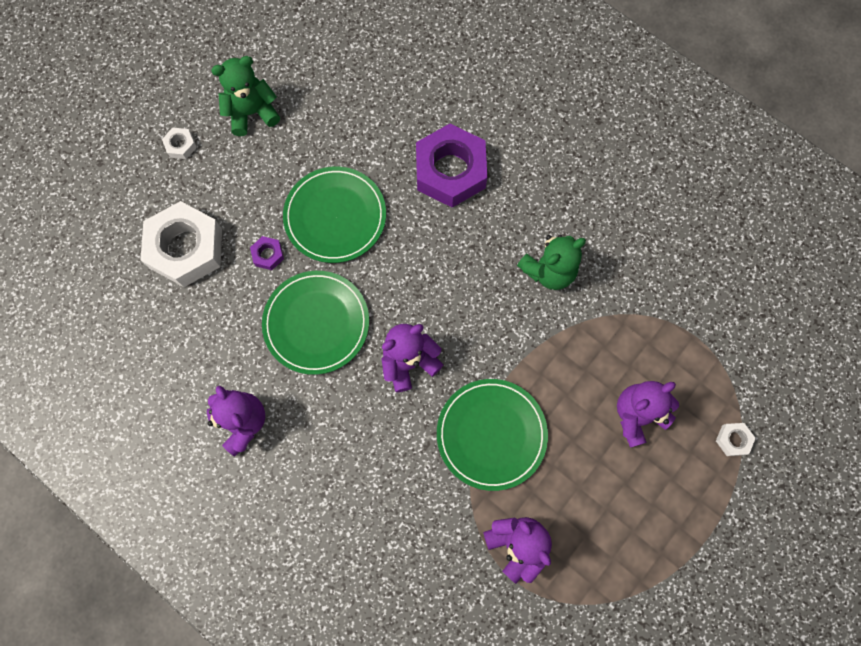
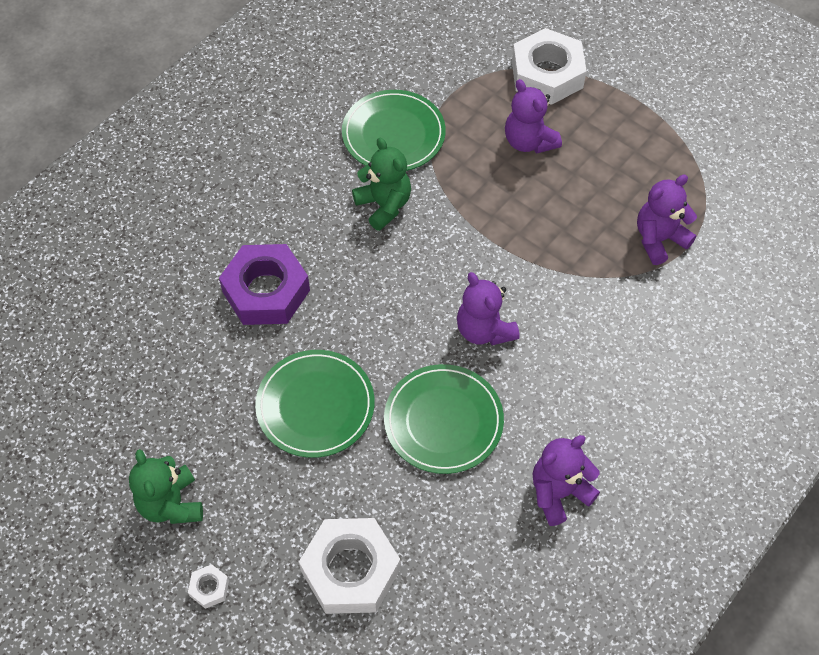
camera: 90 degrees left, 15 degrees down
(268, 255) = (361, 475): purple nut -> none
(491, 434) = (555, 258): green plate -> green plate (393, 134)
(733, 440) = (547, 74): white nut -> white nut, size x2.42

